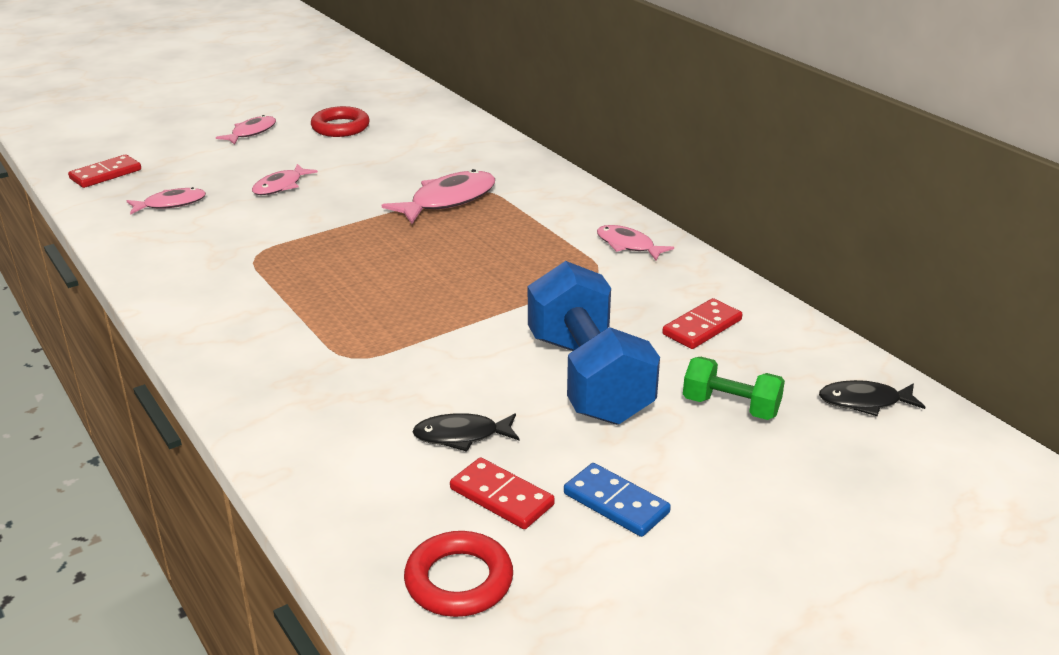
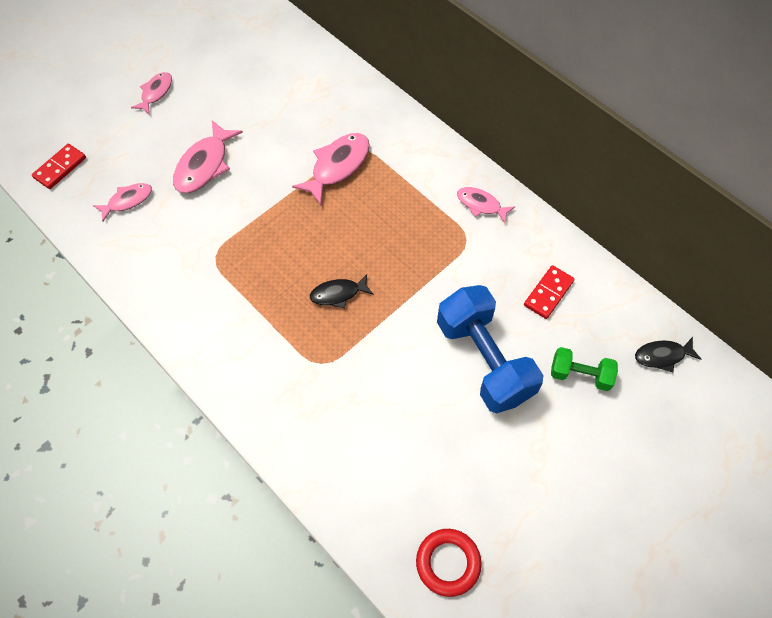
camera: 10 degrees left, 30 degrees up
(280, 186) = (204, 165): pink fish -> pink fish, size x1.62
(340, 127) = (225, 75): red ring -> none
(461, 436) = (416, 432): black fish -> black fish (338, 294)
(502, 497) = (455, 485): red domino -> none
(616, 503) = (526, 479): blue domino -> none

